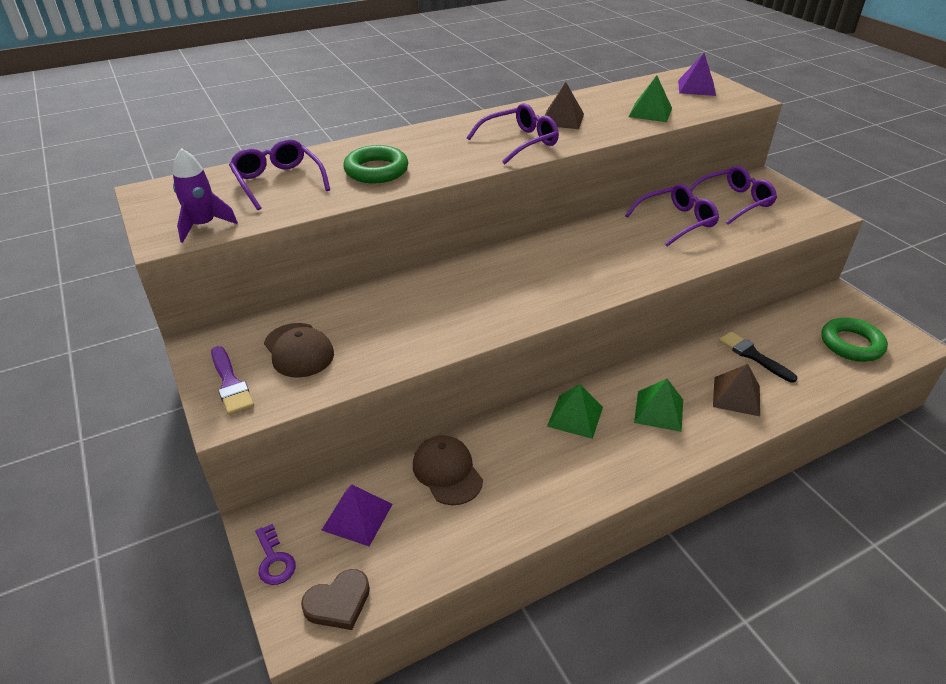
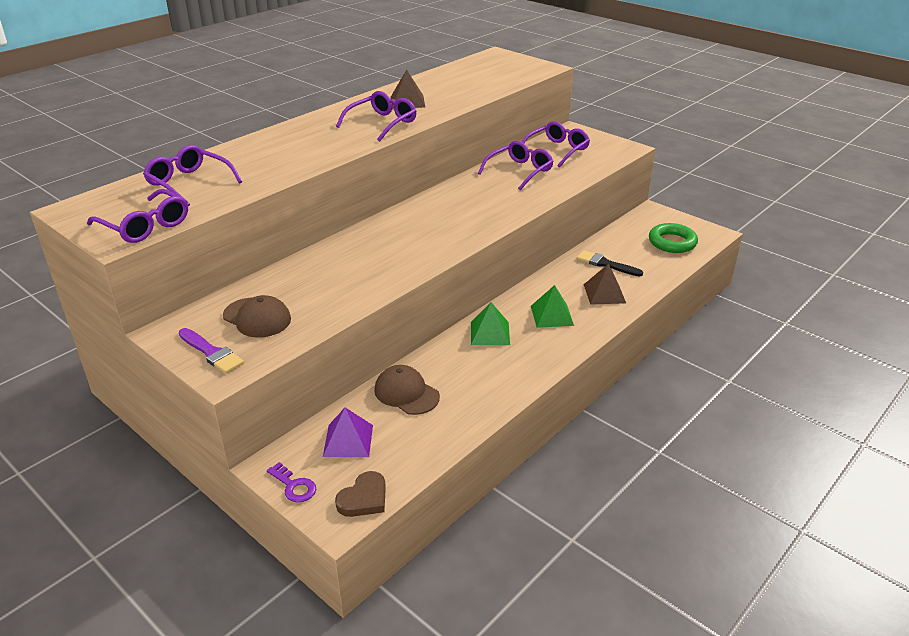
camera: 20 degrees left, 5 degrees down
(203, 225) = (145, 226): purple rocket -> purple glasses
(376, 170) = (272, 162): green ring -> none
(650, 112) = (476, 87): green pyramid -> none
(696, 88) = (503, 64): purple pyramid -> none

